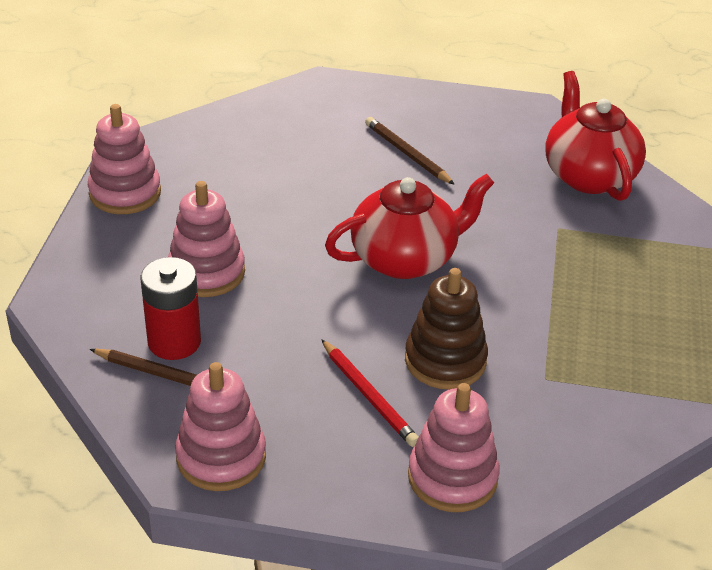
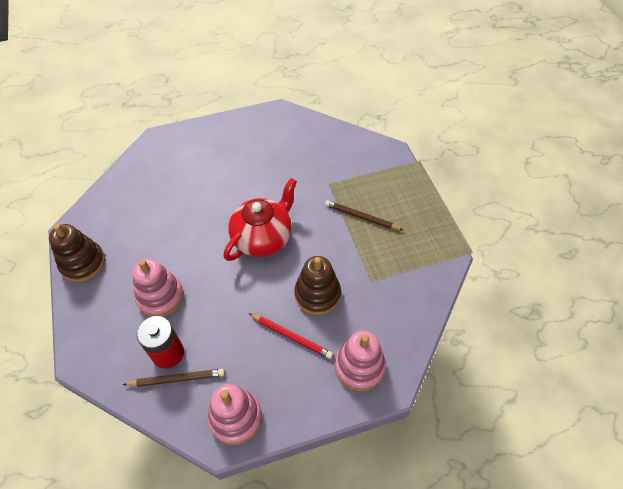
camera: 25 degrees left, 15 degrees up
(125, 193) = (83, 263): pink stacking toy -> brown stacking toy
(407, 154) = (228, 168): brown pencil -> brown pencil (361, 217)
(588, 175) = (326, 143): red teapot -> none

